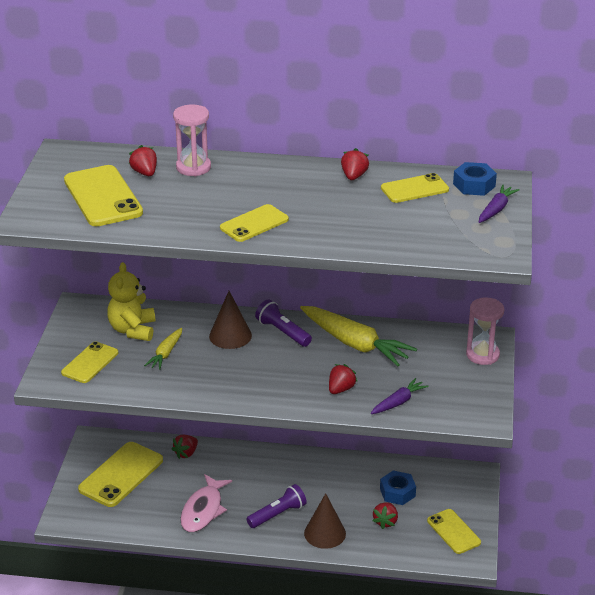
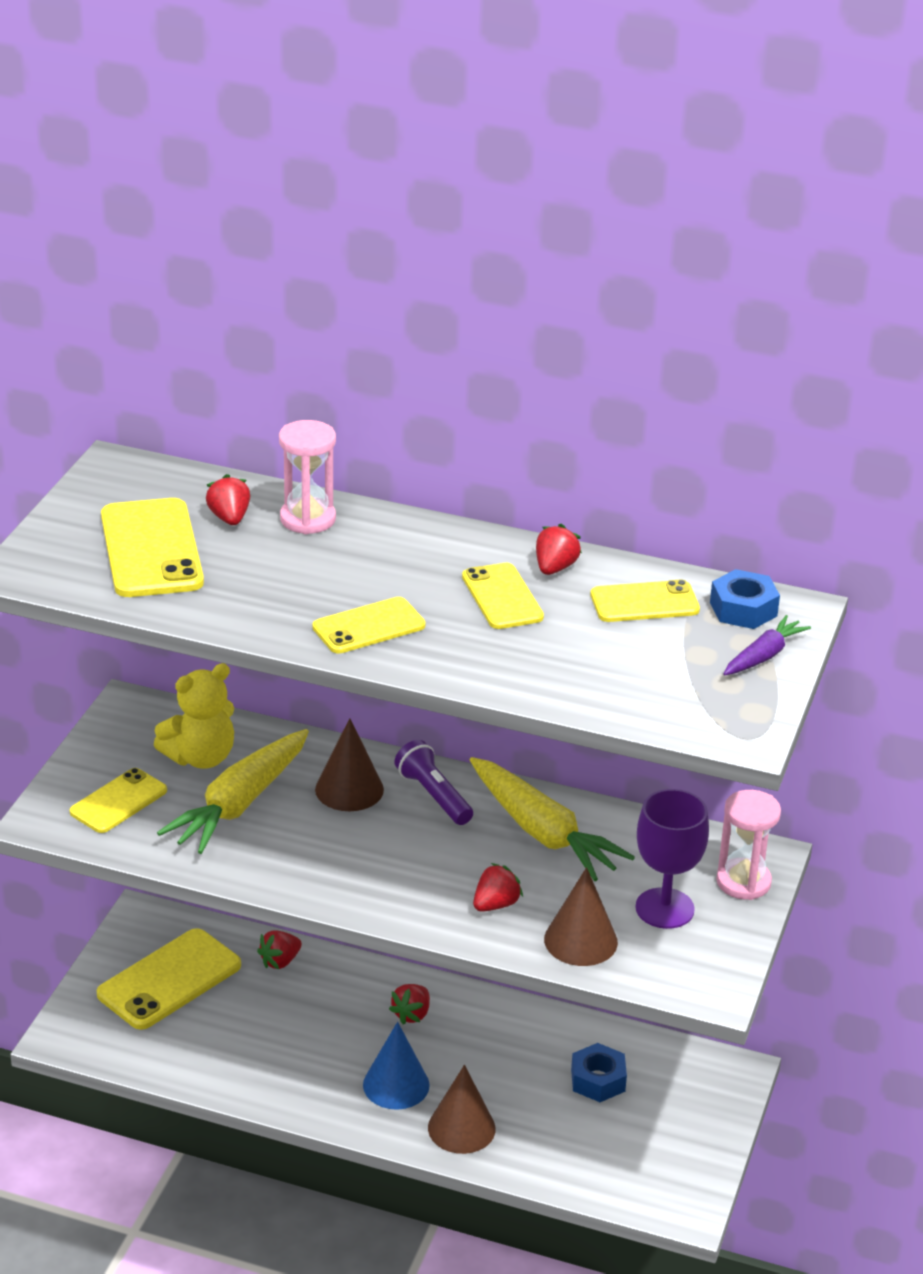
camera: 10 degrees right, 0 degrees up
(132, 330) = (200, 757): yellow teddy bear -> yellow teddy bear turned 135 degrees counterclockwise
(166, 353) = (239, 804): yellow carrot -> yellow carrot, size x1.94
(203, 510) = (281, 1058): pink fish -> none
(278, 514) = (396, 1085): purple flashlight -> blue cone
(385, 522) = (564, 1125): red strawberry -> red strawberry (412, 1014)
(398, 402) = (580, 940): purple carrot -> brown cone
(442, 376) = (664, 908): none -> purple goblet
(453, 531) = (670, 1160): yellow phone -> yellow phone (502, 597)

